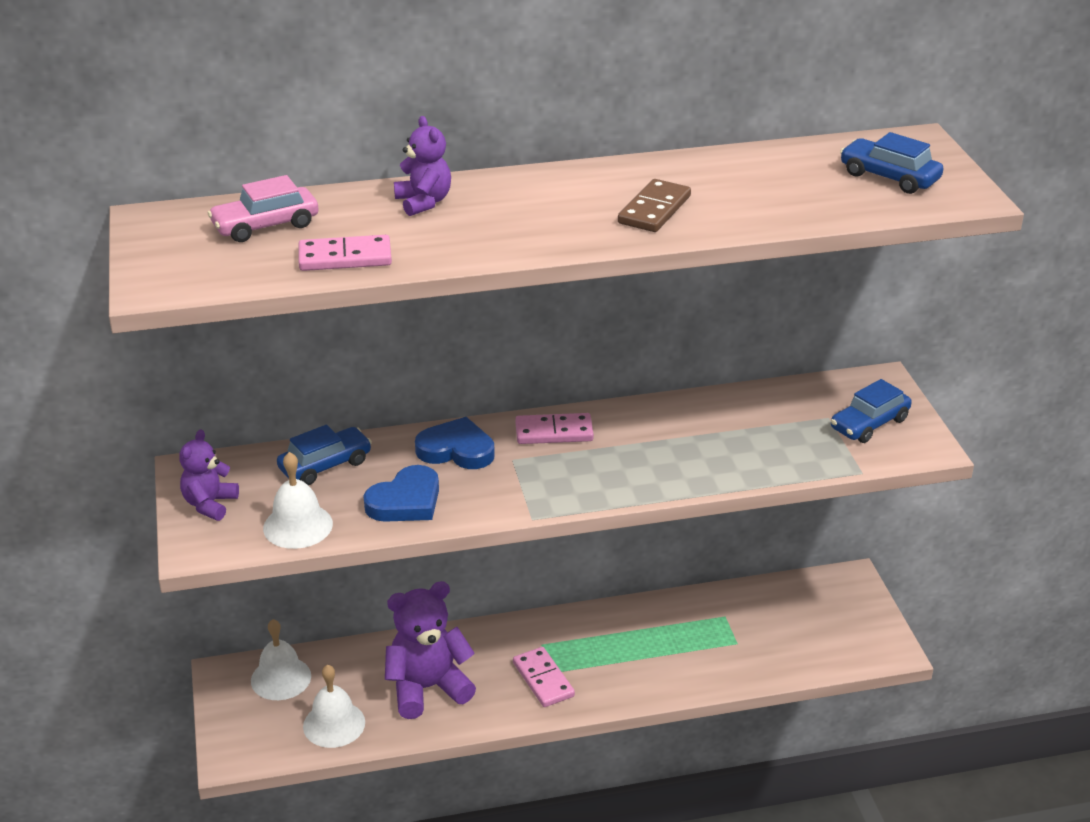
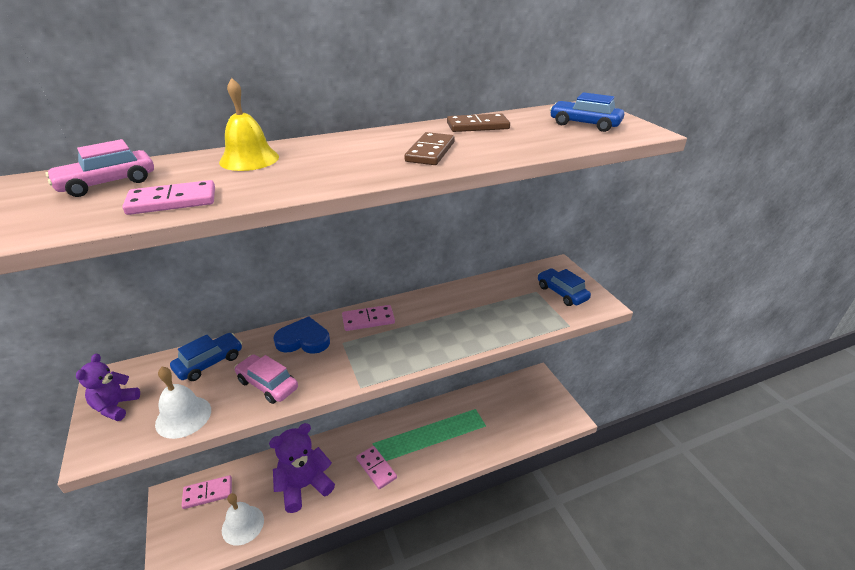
camera: 10 degrees left, 0 degrees up
(281, 678) = (208, 493): white bell -> pink domino
(406, 501) = (267, 384): blue heart -> pink car
(424, 202) = (249, 159): purple teddy bear -> yellow bell
(733, 168) = (477, 126): none -> brown domino
(869, 424) = (561, 293): blue car -> blue car turned 105 degrees clockwise

